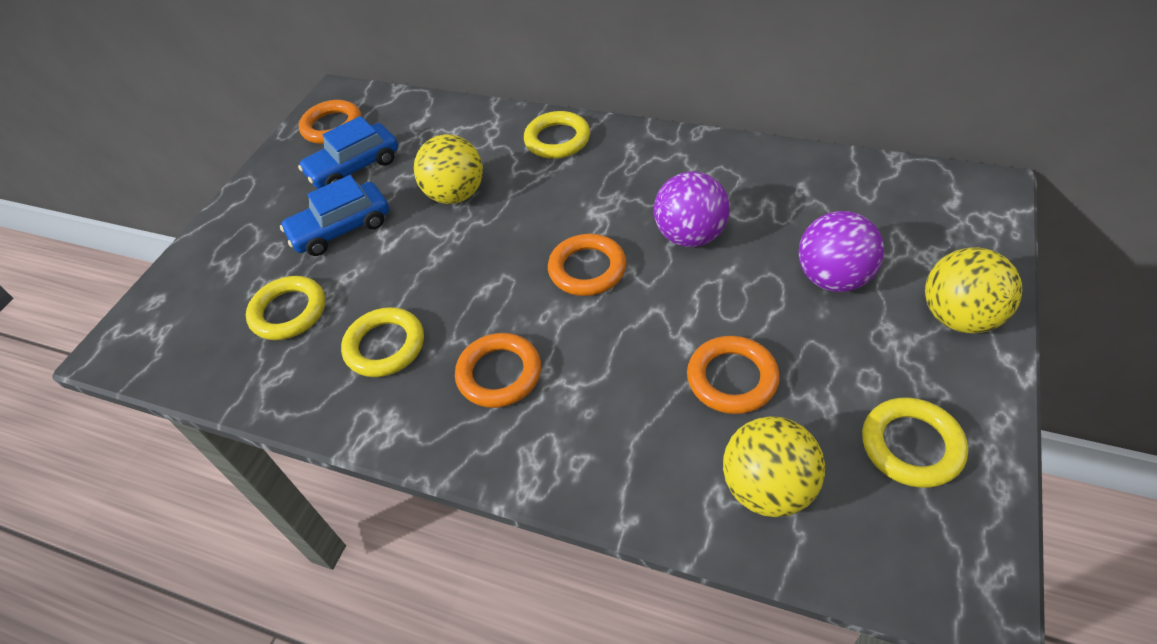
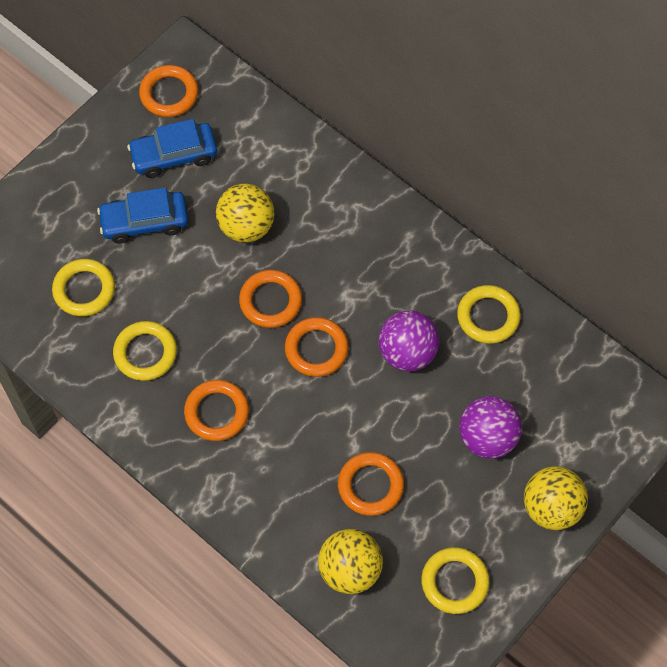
camera: 15 degrees right, 15 degrees up
(513, 246) = (270, 301): none -> orange ring
(557, 140) = (353, 201): yellow ring -> yellow ring (488, 316)

